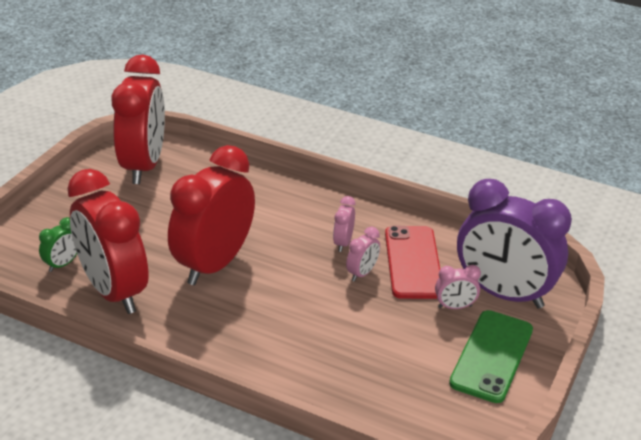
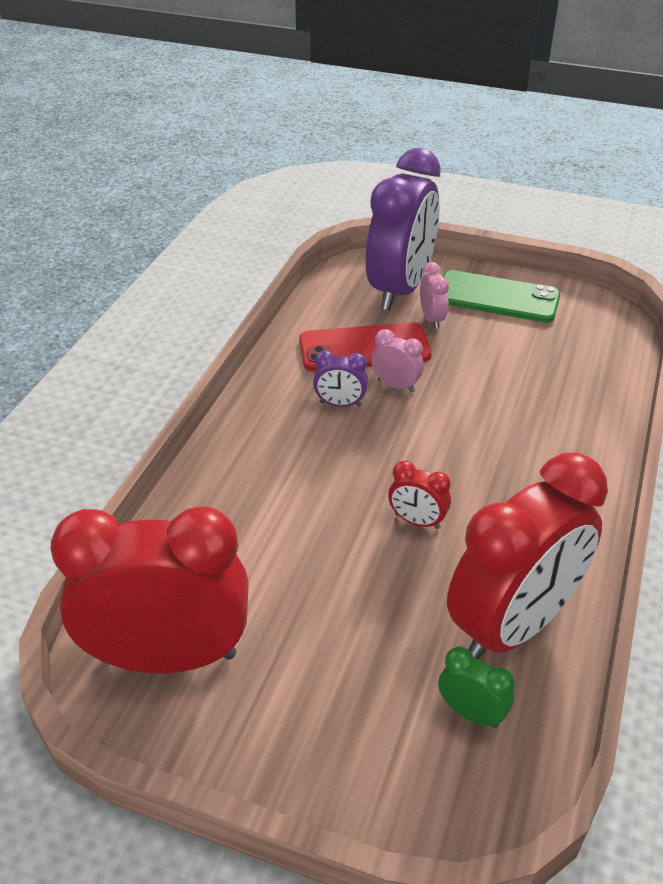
camera: 95 degrees left, 5 degrees up
(214, 264) = (417, 521): red clock -> red clock, size x0.41
(343, 243) = (340, 404): pink clock -> purple clock

